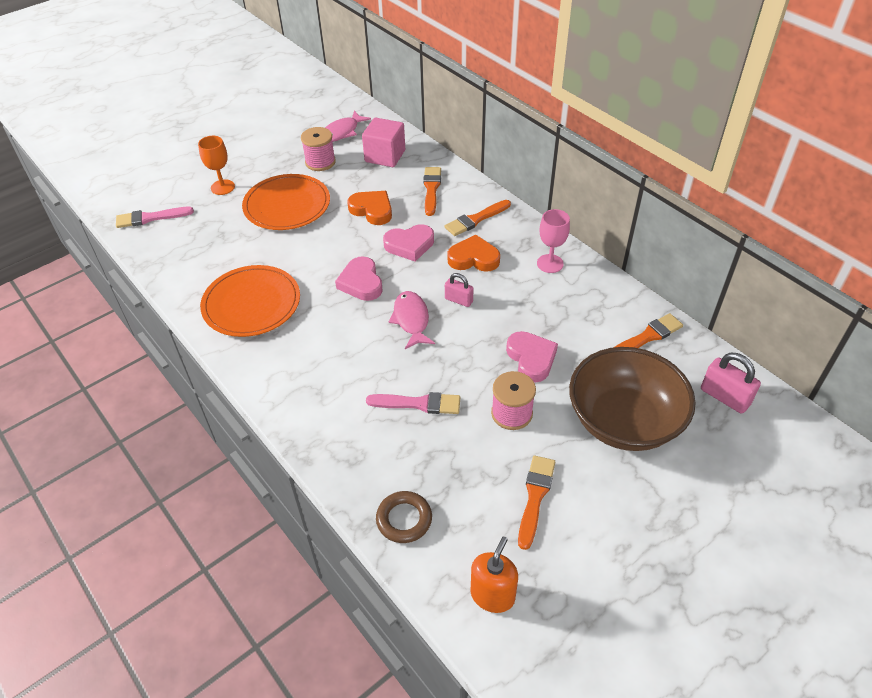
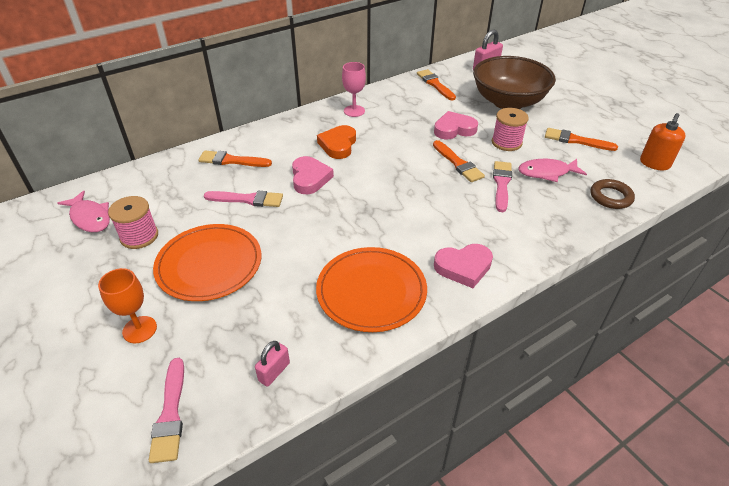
camera: 85 degrees left, 5 degrees down
(361, 282) = (355, 210): pink heart -> pink heart (463, 267)
(372, 210) = (247, 199): orange heart -> pink brush
(385, 156) = (159, 187): pink cube -> none
(411, 320) = (408, 182): pink fish -> pink fish (547, 173)
(458, 300) = (388, 156): pink padlock -> pink padlock (274, 372)
(476, 219) = (287, 140): orange brush -> orange brush (458, 163)
(492, 595) = (654, 163): orange soap dispenser -> orange soap dispenser turned 90 degrees counterclockwise

